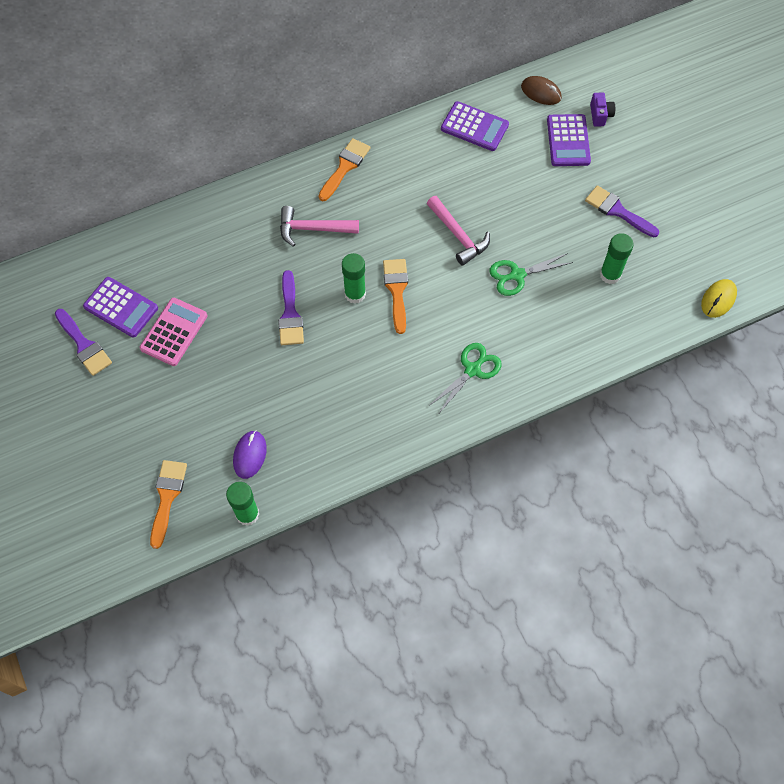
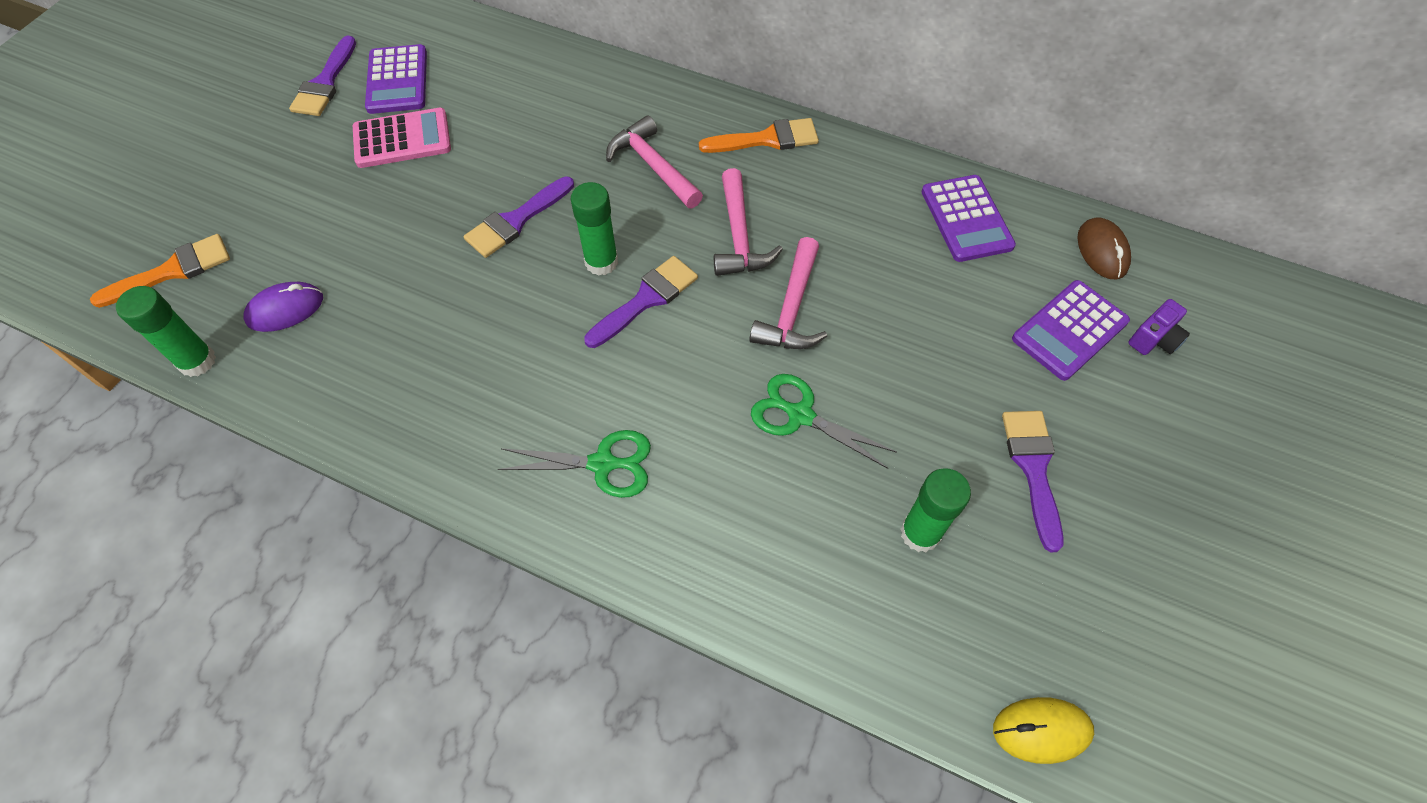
camera: 50 degrees right, 5 degrees down
(396, 225) = (739, 236): none -> pink hammer
(397, 290) = (646, 299): orange brush -> purple brush

